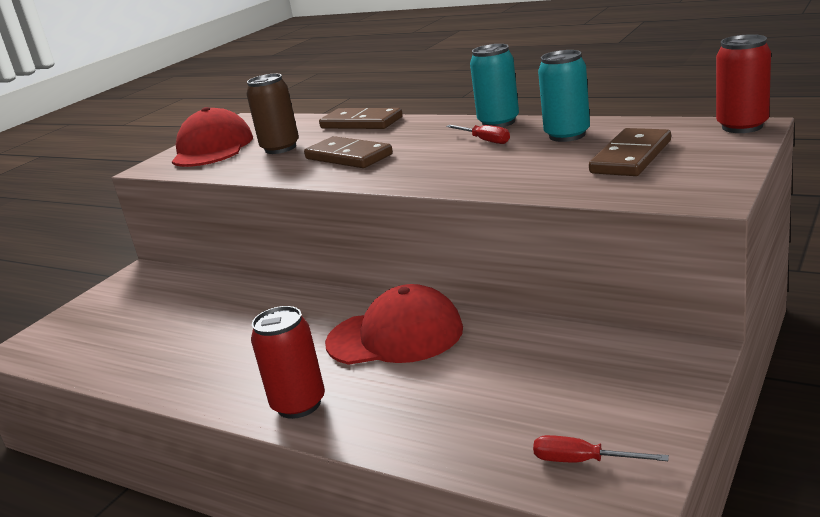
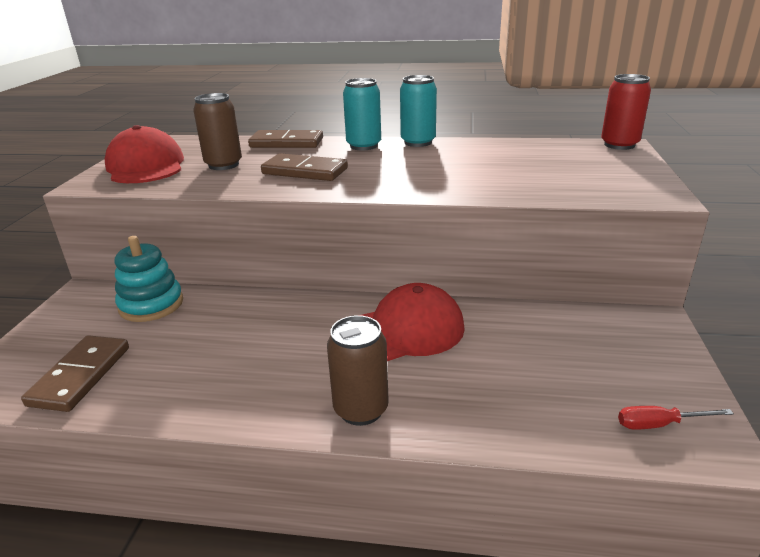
camera: 25 degrees left, 5 degrees up
(186, 289) = (151, 305): none -> turquoise stacking toy
(299, 404) = (361, 409): red can -> brown can
(485, 140) = (422, 156): red screwdriver -> none
(567, 135) = (490, 152): turquoise can -> turquoise can (364, 146)
(631, 157) = (563, 167): brown domino -> brown domino (80, 376)

